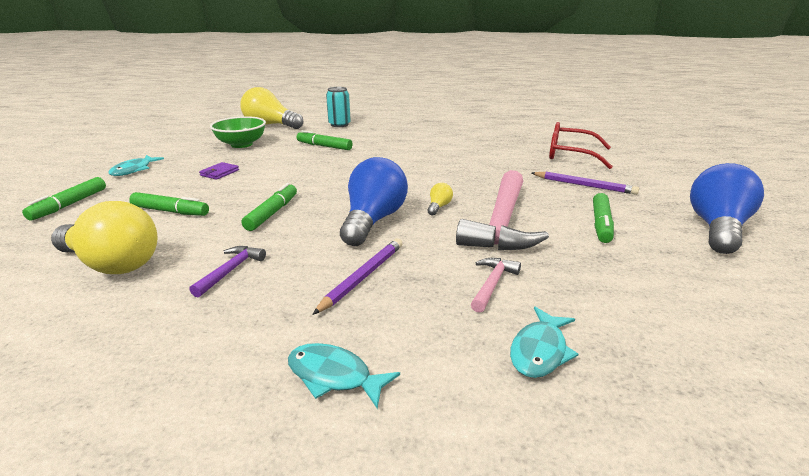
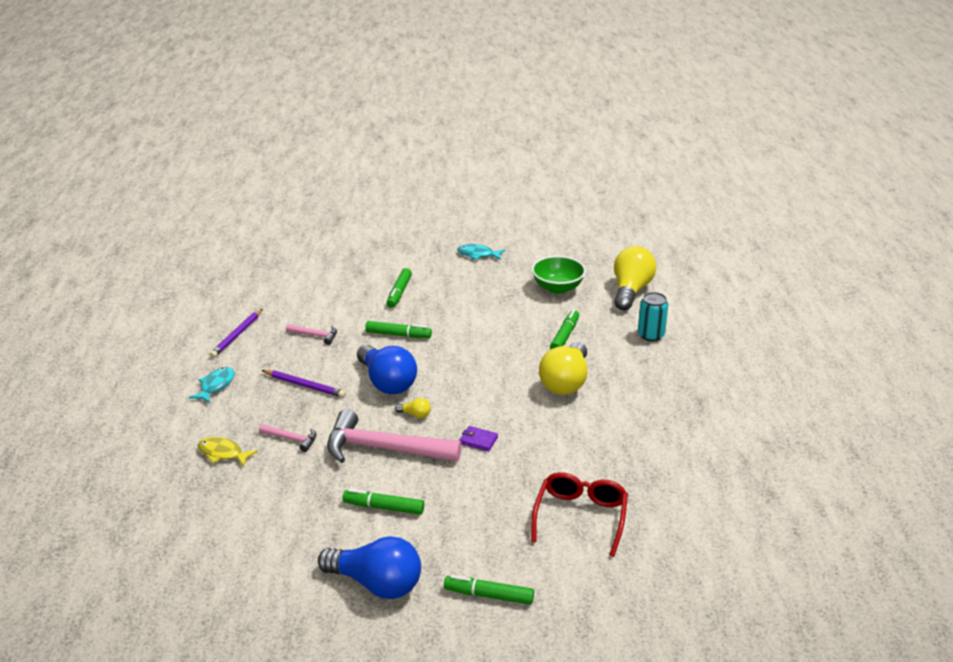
camera: 85 degrees right, 5 degrees up
(69, 205) = (408, 252): green marker -> green marker (489, 595)
(113, 264) = (325, 294): yellow light bulb -> yellow light bulb (565, 382)
(219, 173) = (478, 294): purple wallet -> purple wallet (478, 440)
(230, 270) = (315, 335): purple hammer -> pink hammer
(373, 220) = (387, 382): blue light bulb -> blue light bulb turned 45 degrees clockwise
(539, 351) = (223, 453): turquoise fish -> yellow fish
(584, 185) = (476, 512): purple pencil -> purple pencil (236, 335)

